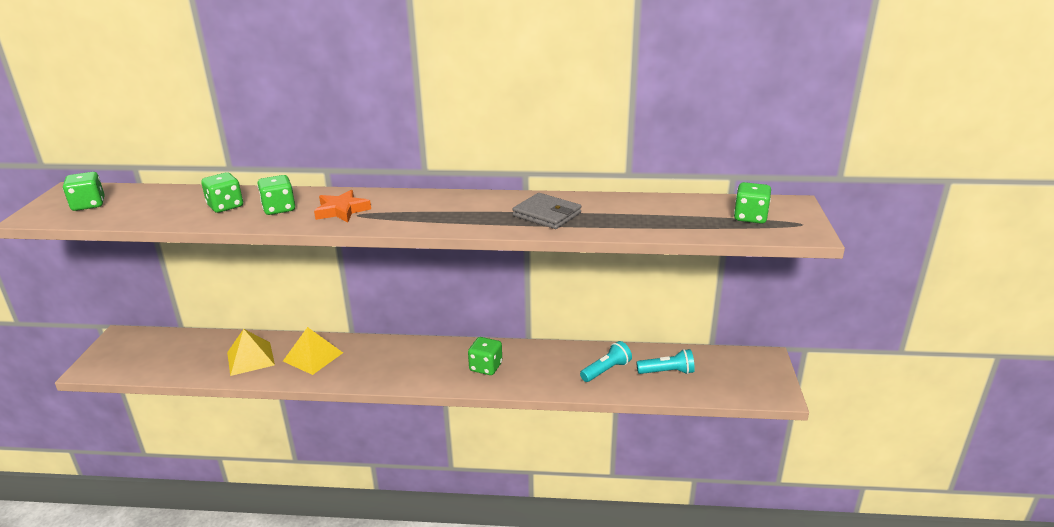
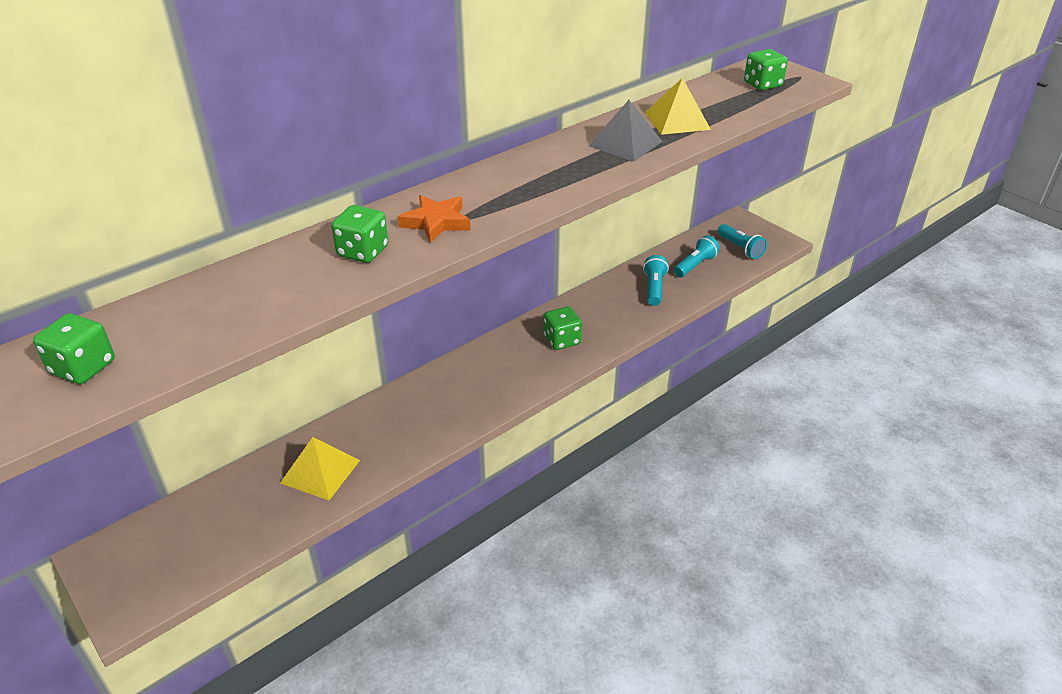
camera: 45 degrees left, 10 degrees up
(225, 206) = (290, 279): green dice -> none
(313, 356) = (387, 428): yellow pyramid -> yellow pyramid (677, 120)
(547, 214) = (625, 143): grey wallet -> grey pyramid
(729, 380) = (740, 248): none -> turquoise flashlight

